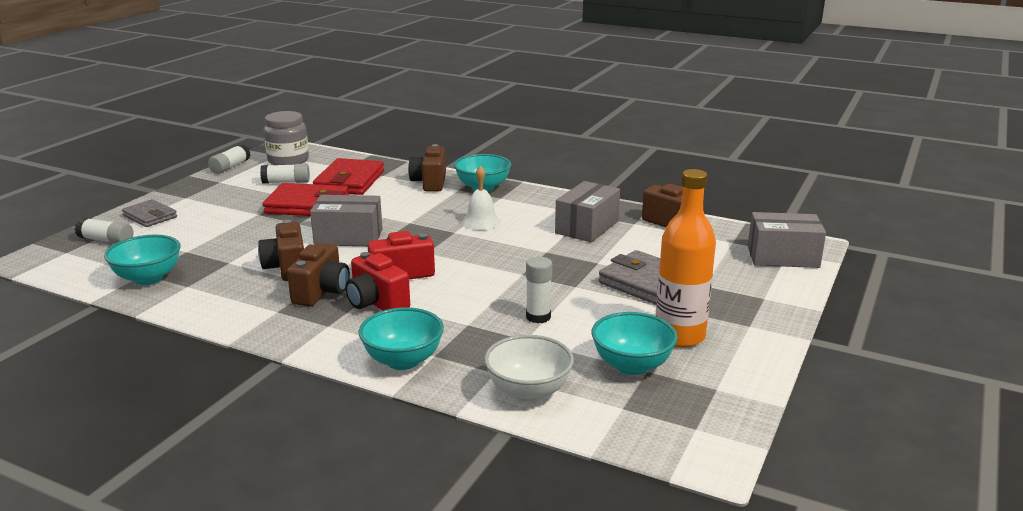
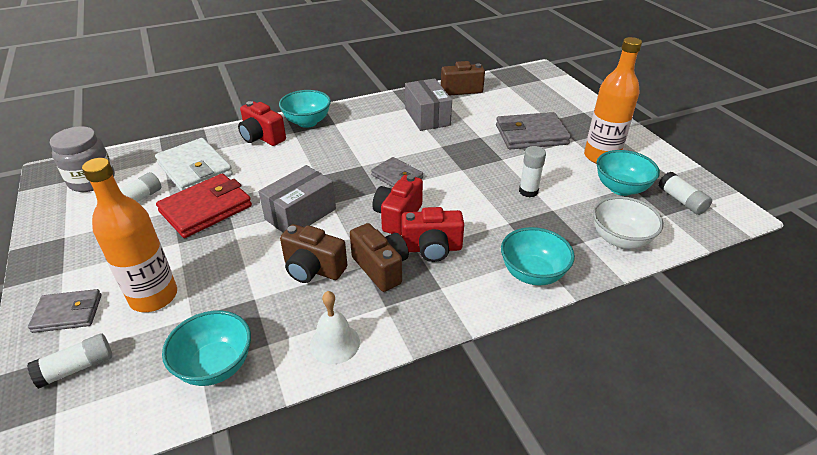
camera: 50 degrees left, 15 degrees up
(193, 232) = (154, 297): none -> orange bottle
(230, 167) = (41, 217): white glue stick -> white glue stick (681, 201)
(349, 181) = (195, 169): red wallet -> white wallet
(430, 183) = (262, 137): brown camera -> red camera
(461, 251) = (397, 177): none -> grey wallet
(481, 222) = (362, 148): white bell -> white bell (335, 343)
(783, 257) = (544, 83): grey box -> none

